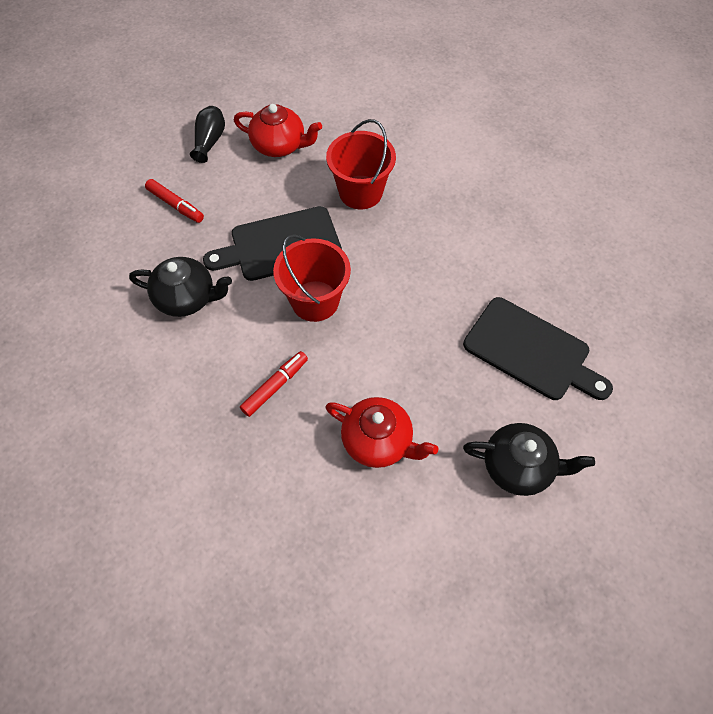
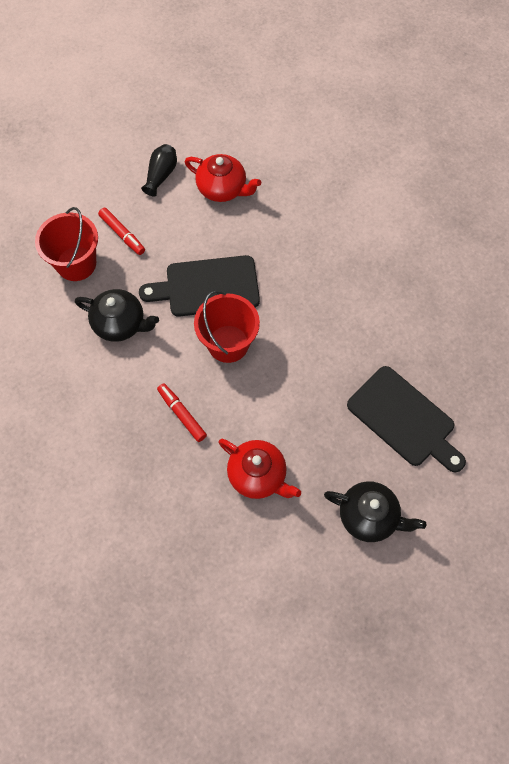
camera: 10 degrees right, 5 degrees up
(275, 386) = (182, 414): red marker -> red marker turned 90 degrees counterclockwise
(360, 192) = (287, 246): red bucket -> red bucket (76, 263)

